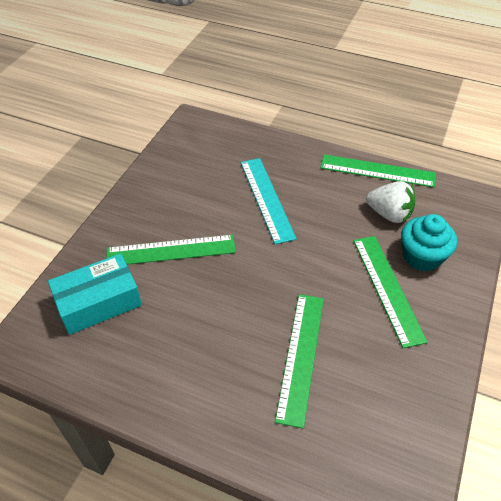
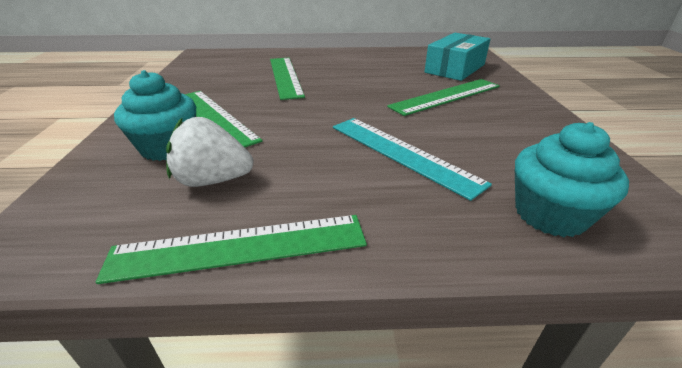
camera: 155 degrees right, 15 degrees down
(232, 143) = (550, 214): none -> turquoise cupcake

